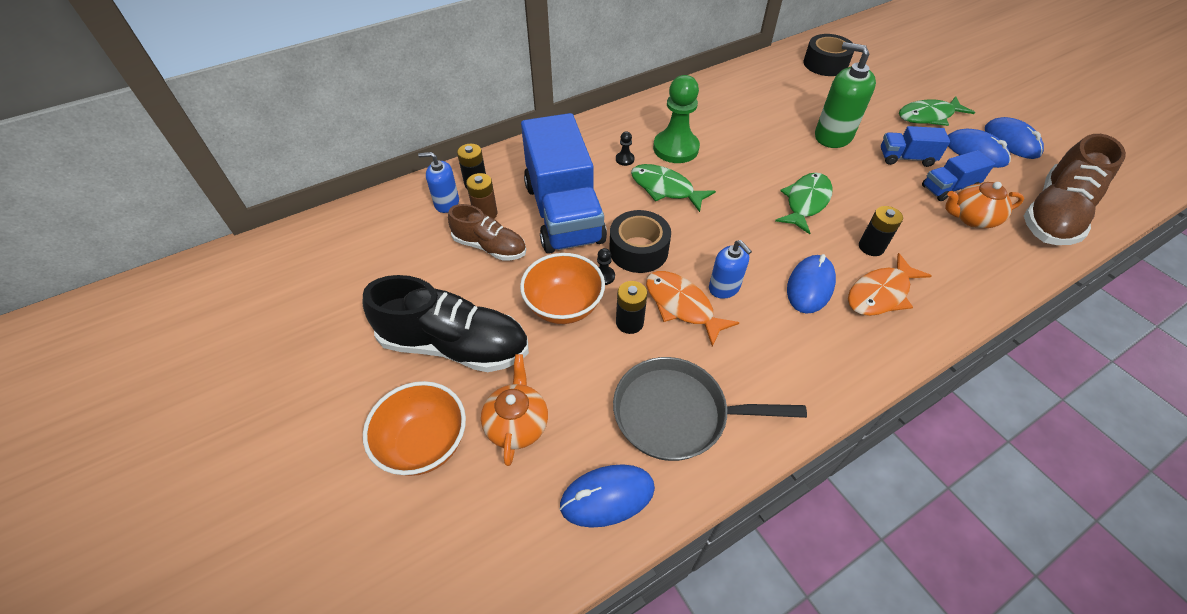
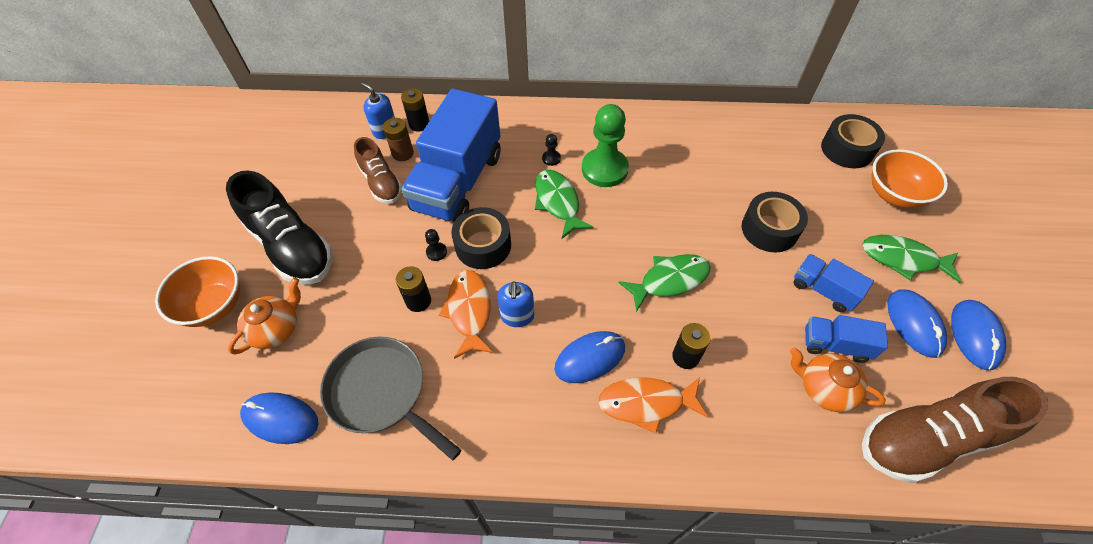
camera: 35 degrees right, 5 degrees up
(564, 306) = (386, 260): orange bowl -> orange bowl (894, 195)
(833, 136) = (769, 229): green soap dispenser -> black tape

